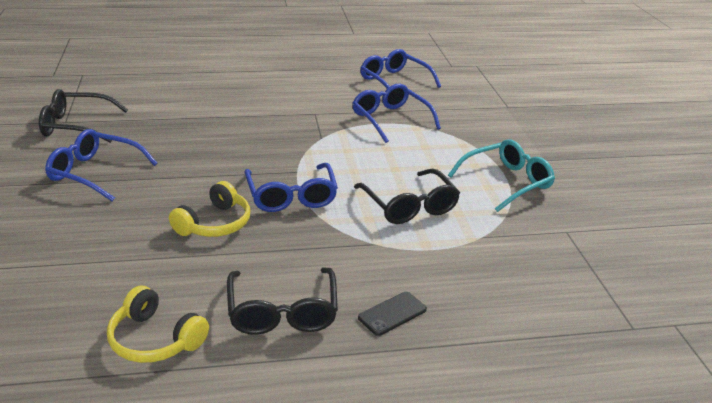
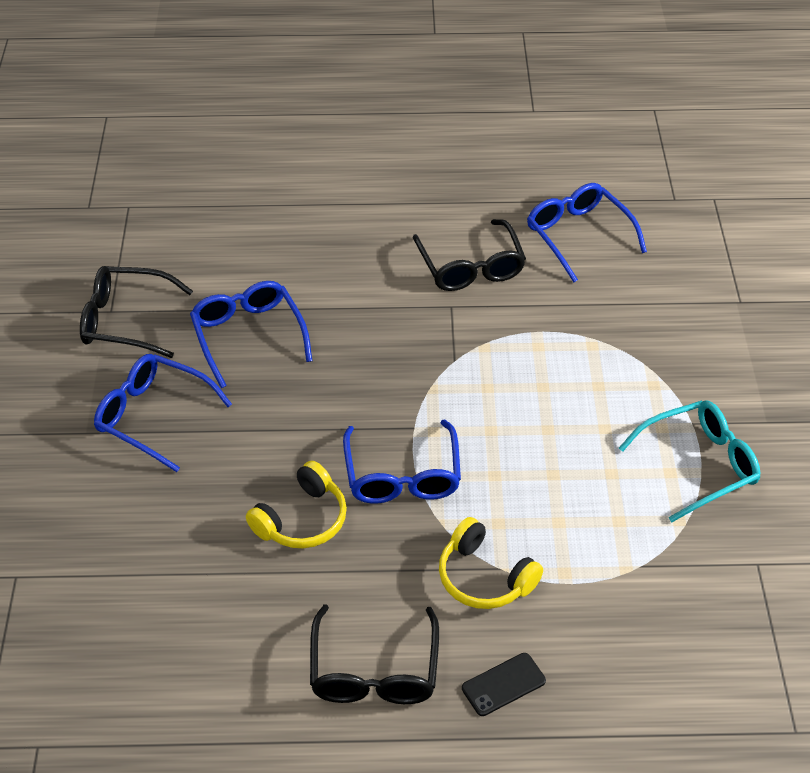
camera: 10 degrees right, 15 degrees up
(155, 339) = (229, 699): yellow headphones -> yellow headphones (484, 577)
(390, 119) = (558, 324): blue glasses -> blue glasses (248, 335)
(409, 206) = (555, 503): black glasses -> black glasses (471, 267)

